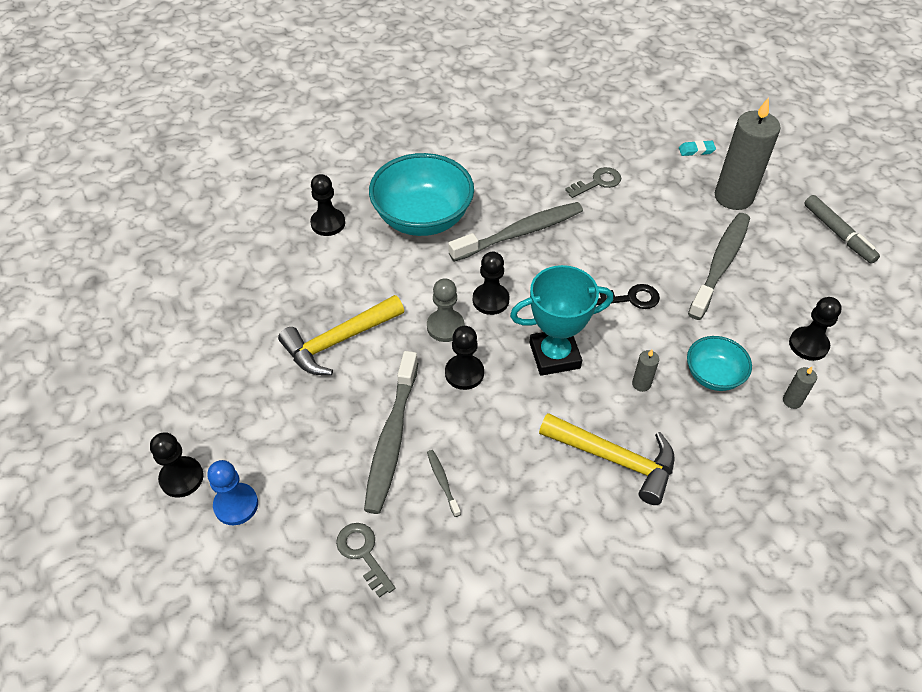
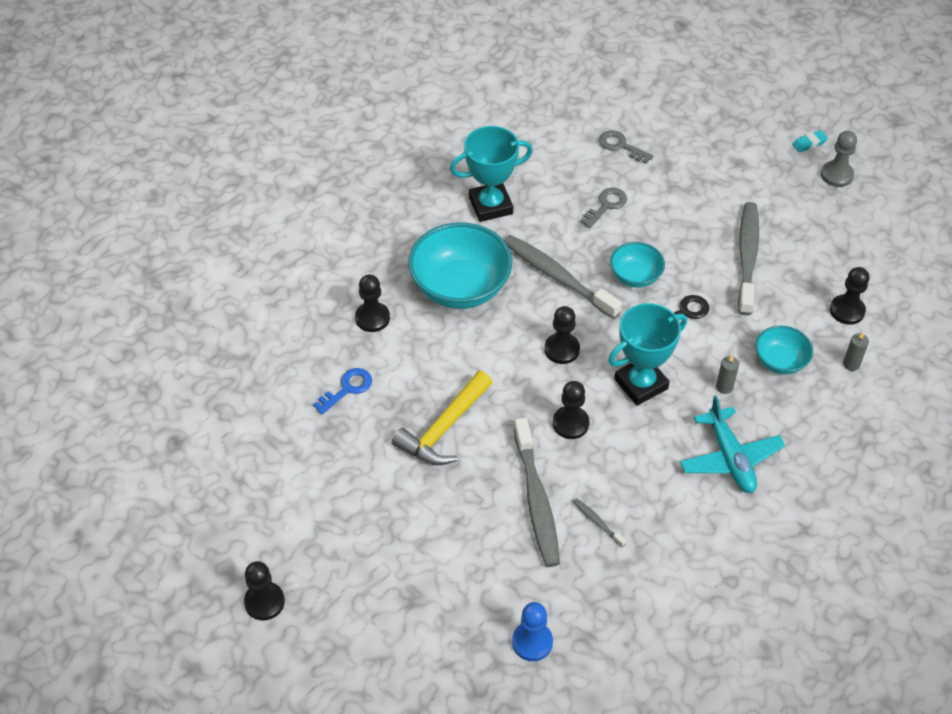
camera: 20 degrees left, 0 degrees up
(181, 478) = (371, 591): black pawn -> black pawn (264, 602)
(236, 505) = (432, 598): blue pawn -> blue pawn (532, 642)
(270, 278) = (347, 388): none -> blue key
(363, 553) = (561, 601): grey key -> grey key (621, 146)
(445, 327) = (533, 386): grey pawn -> grey pawn (836, 175)
(487, 156) = (490, 205): none -> turquoise trophy
(520, 233) = (558, 277): grey toothbrush -> grey toothbrush turned 90 degrees counterclockwise
(596, 252) = (635, 276): none -> turquoise bowl
(615, 459) = (730, 458): yellow hammer -> turquoise plane
(696, 150) = (682, 148): turquoise eraser -> turquoise eraser (809, 143)
(733, 197) = (733, 187): grey candle -> none
(838, 234) = (836, 199): grey marker -> none

